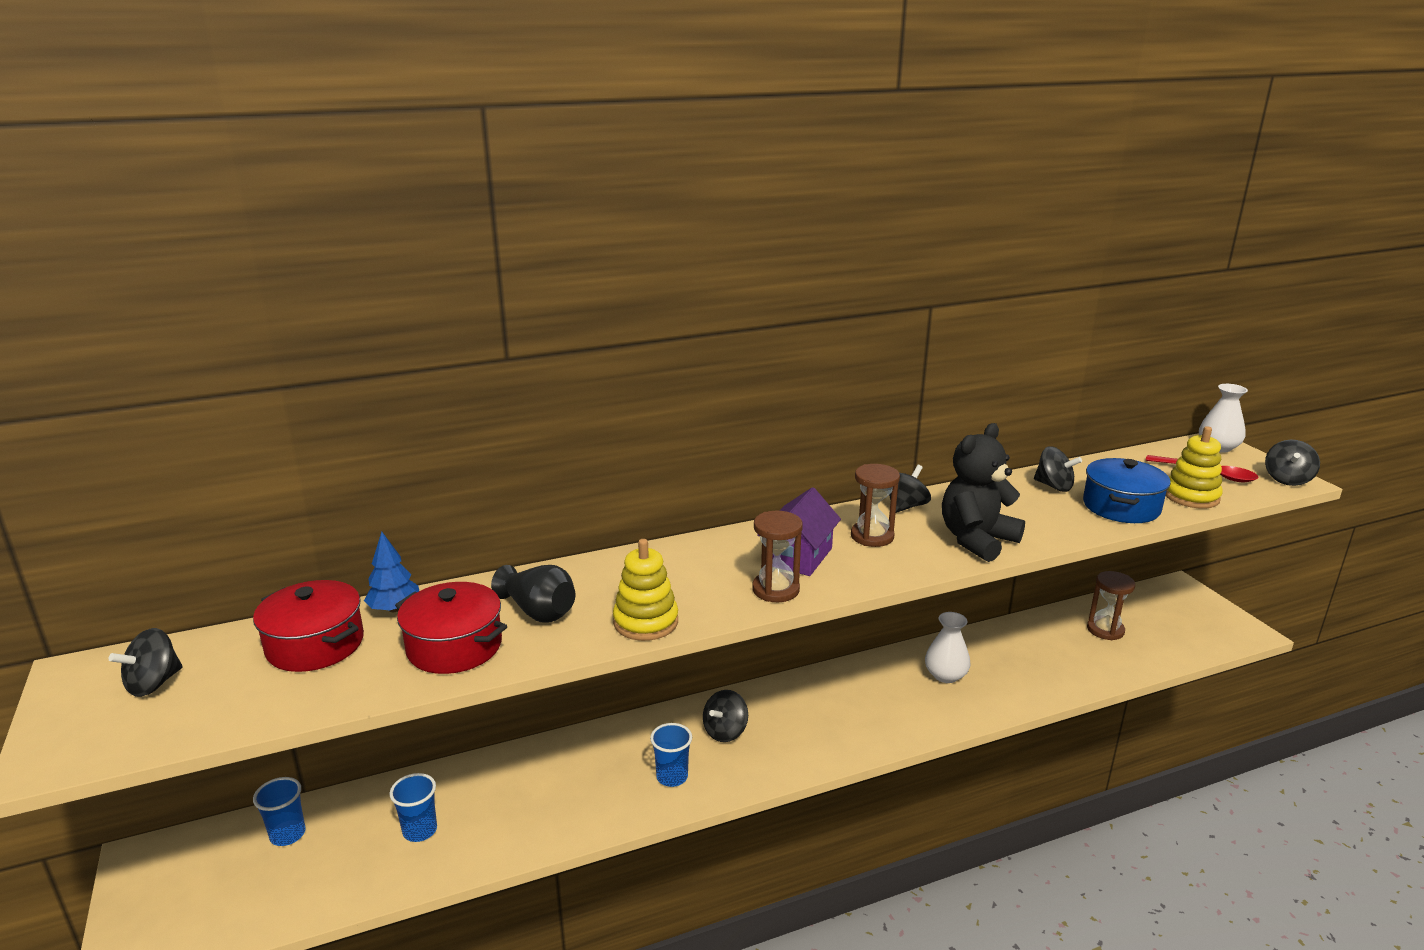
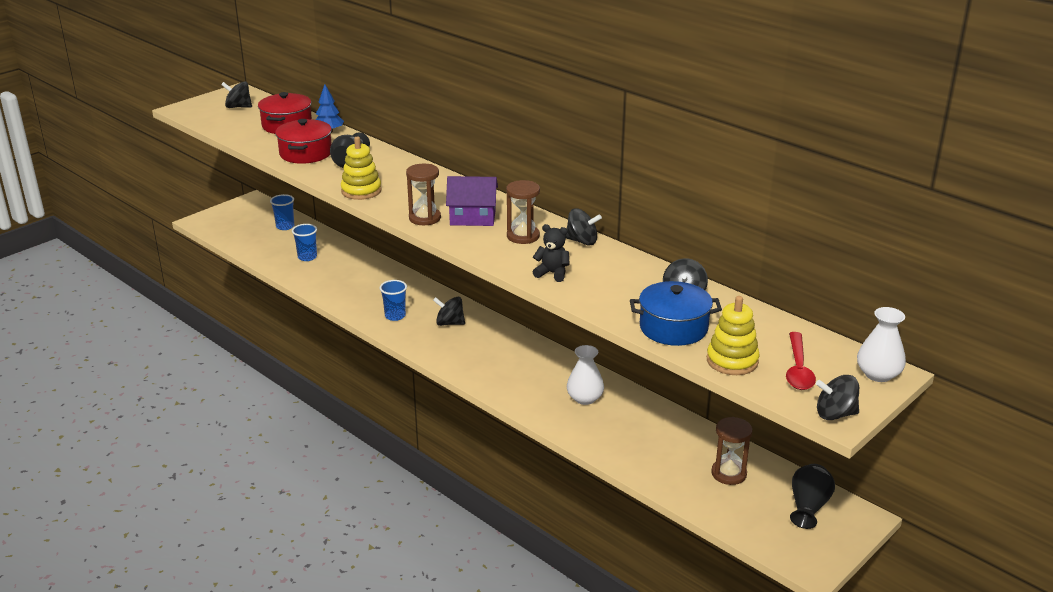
camera: 65 degrees right, 5 degrees up
(976, 540) = (552, 273): black teddy bear -> black teddy bear, size x0.54
(1163, 606) = (808, 507): none -> black vase

